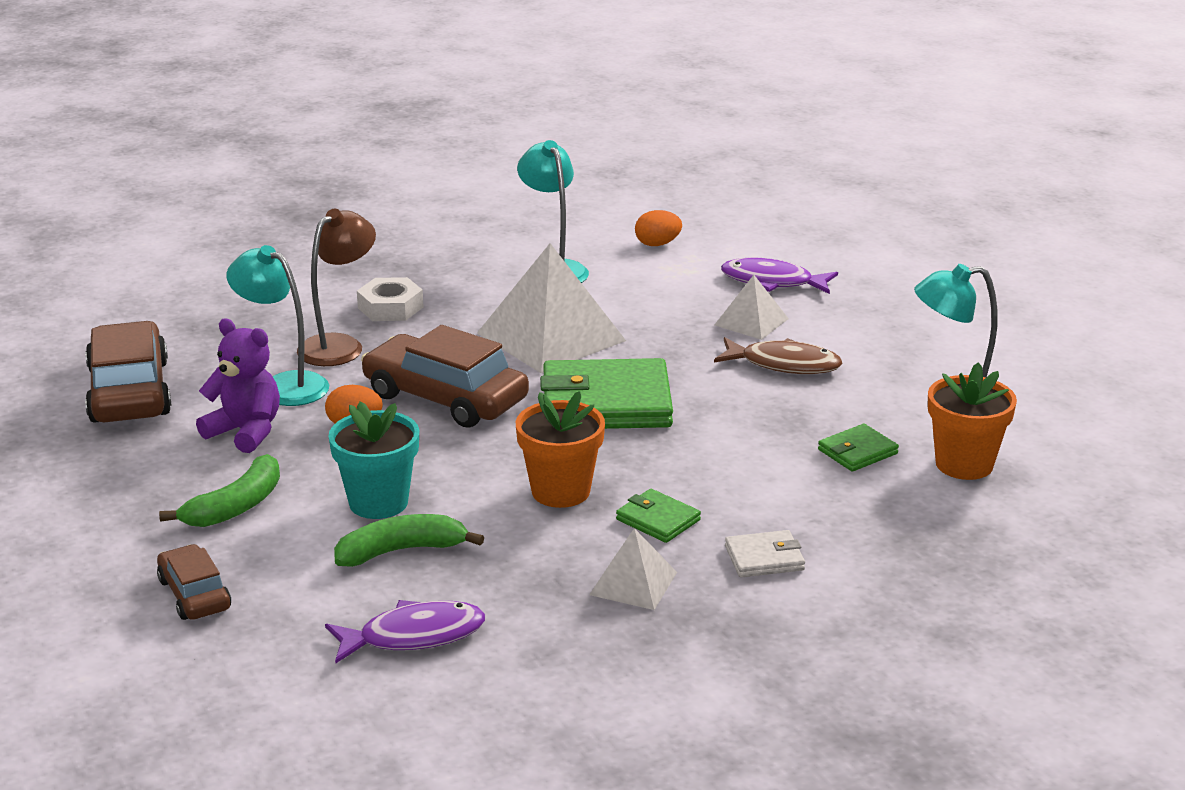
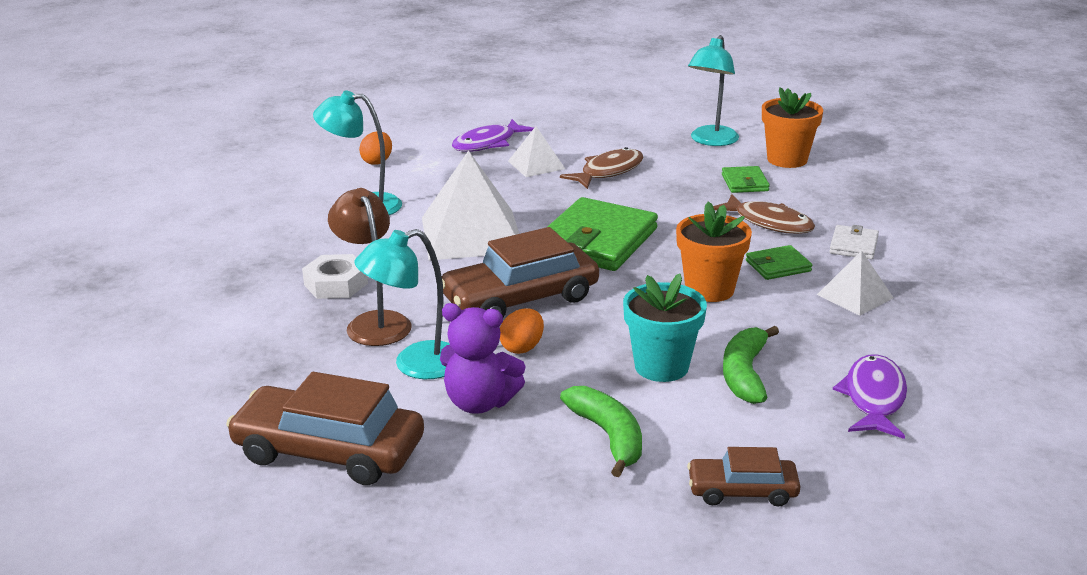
camera: 60 degrees left, 0 degrees up
(246, 432) = (479, 403): purple teddy bear -> purple teddy bear turned 135 degrees counterclockwise
(764, 491) = (769, 222): none -> brown fish

